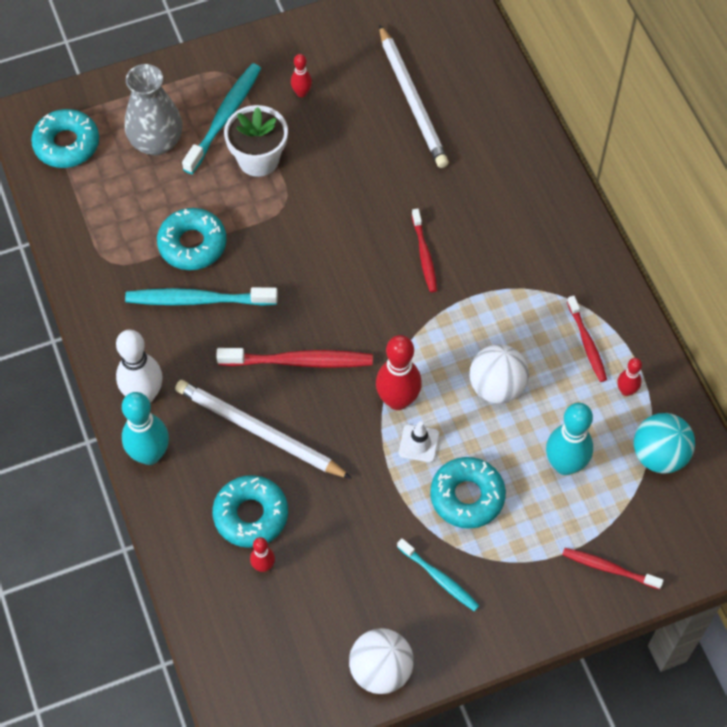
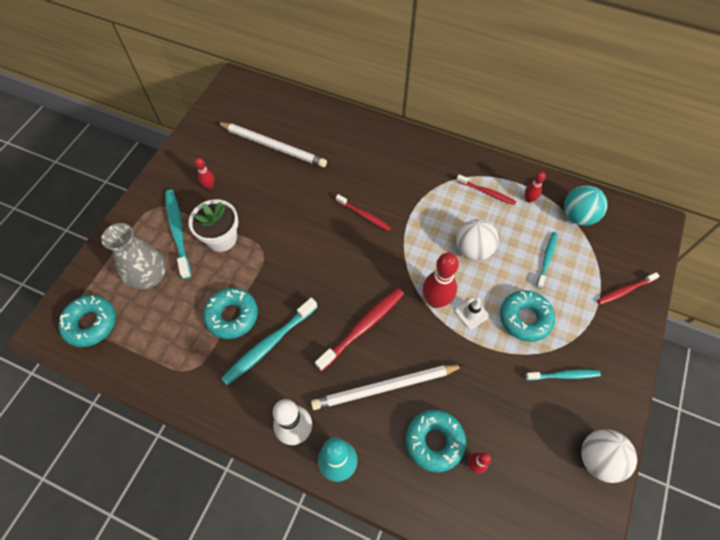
camera: 45 degrees left, 0 degrees up
(565, 465) = (547, 259): turquoise bowling pin -> turquoise toothbrush

